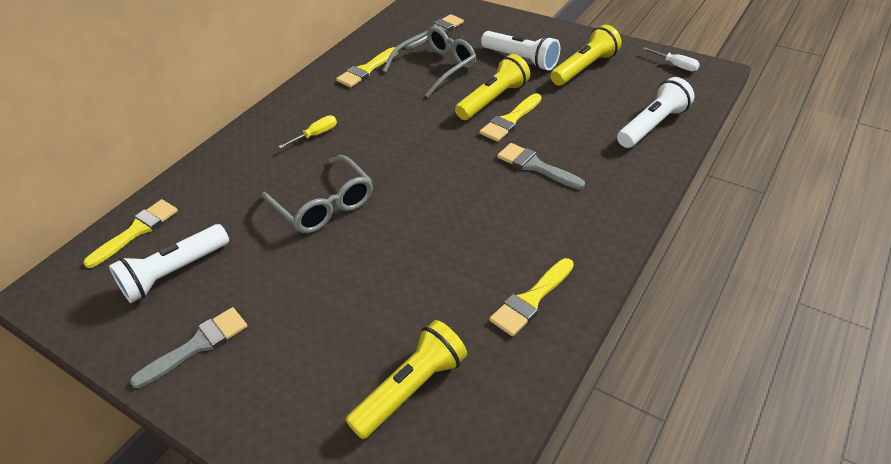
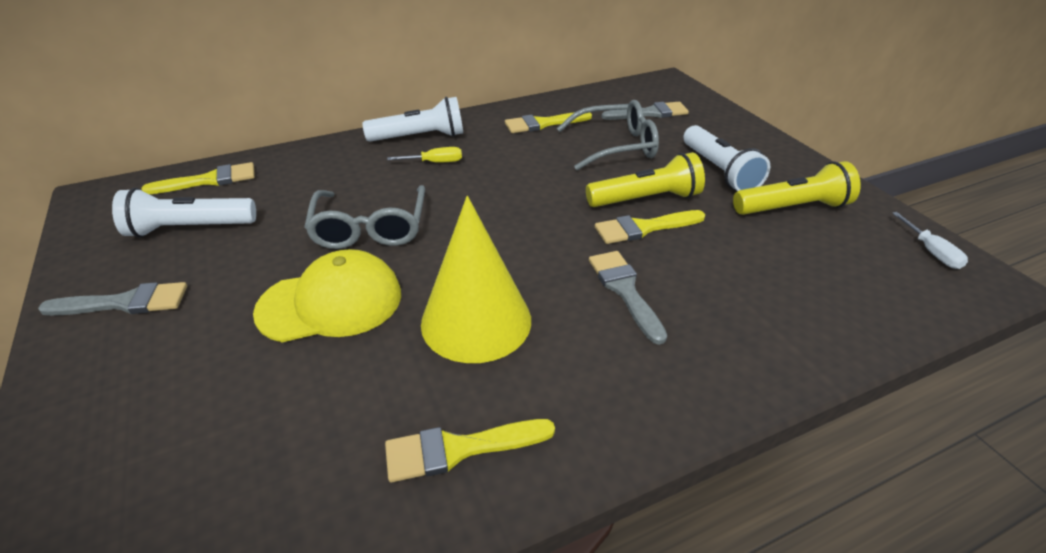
camera: 30 degrees right, 5 degrees down
(357, 265) = (331, 302): none -> yellow cap
(411, 388) = (226, 472): yellow flashlight -> none
(466, 228) = (476, 321): none -> yellow cone
(653, 125) = (830, 311): white flashlight -> white flashlight (420, 137)

